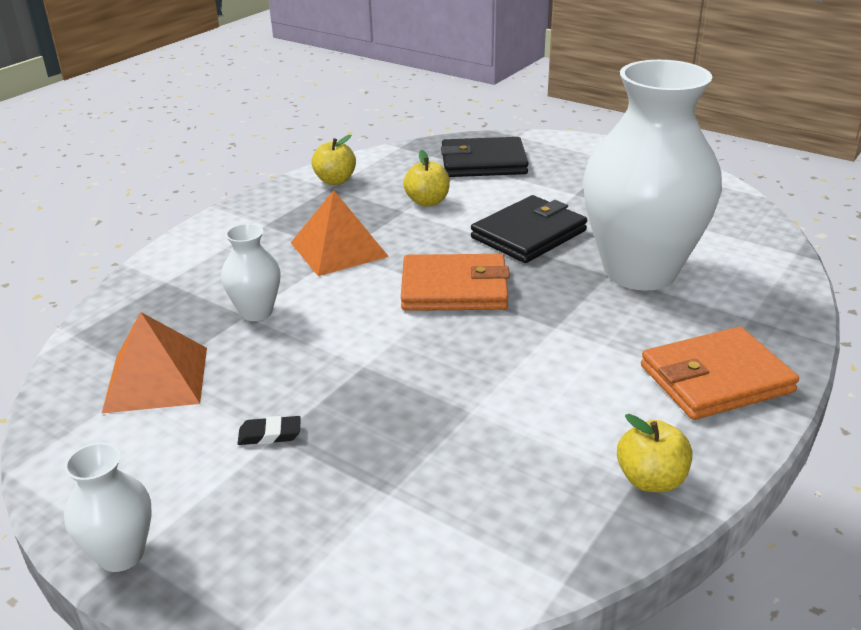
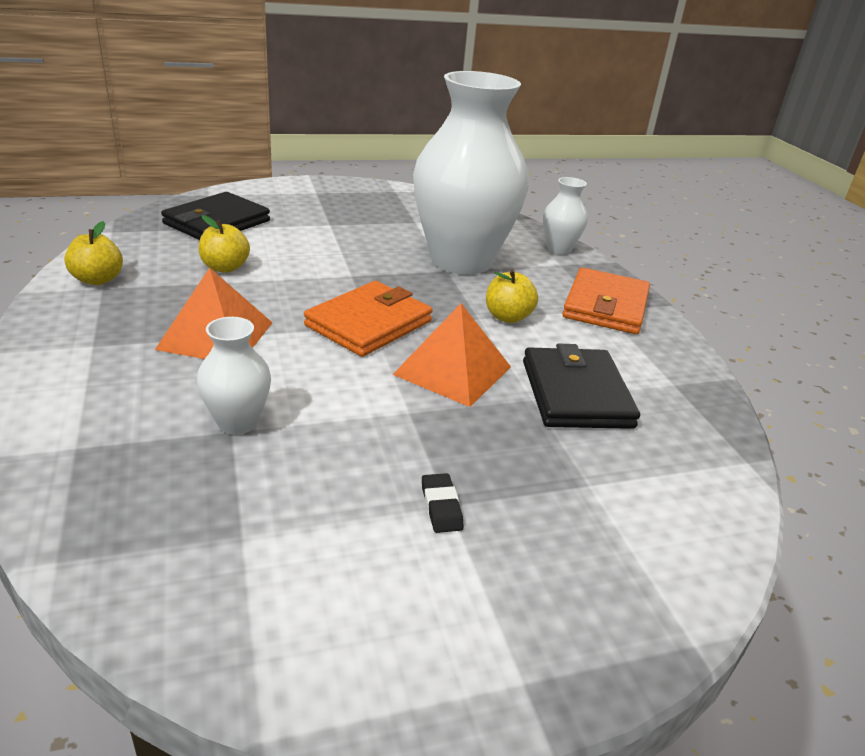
camera: 55 degrees left, 0 degrees up
(121, 554) = (517, 690): white vase -> white vase (559, 249)
(156, 379) = (251, 536): orange pyramid -> orange pyramid (453, 370)
(270, 434) = (441, 506): black eraser -> black eraser turned 45 degrees counterclockwise
(529, 234) = (350, 264): black wallet -> black wallet (576, 394)
(650, 480) = (678, 378): yellow apple -> yellow apple (507, 317)

